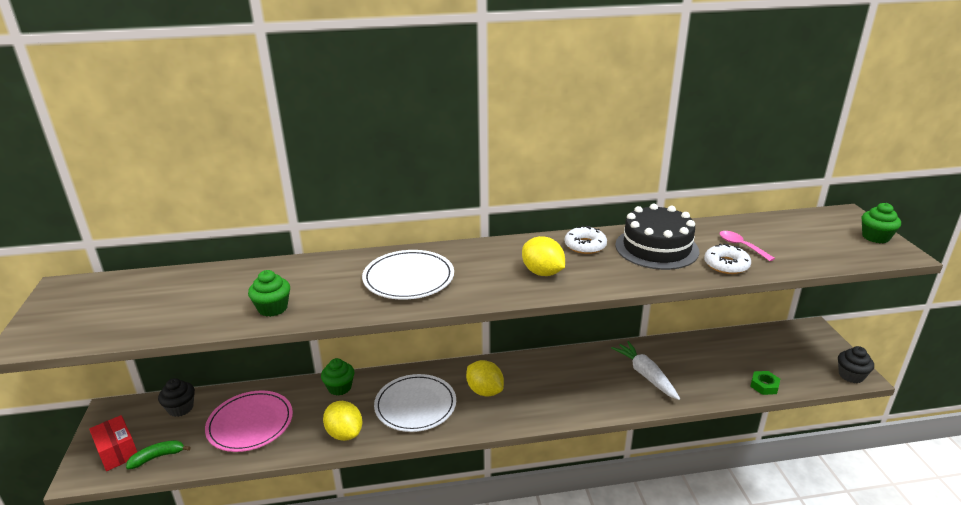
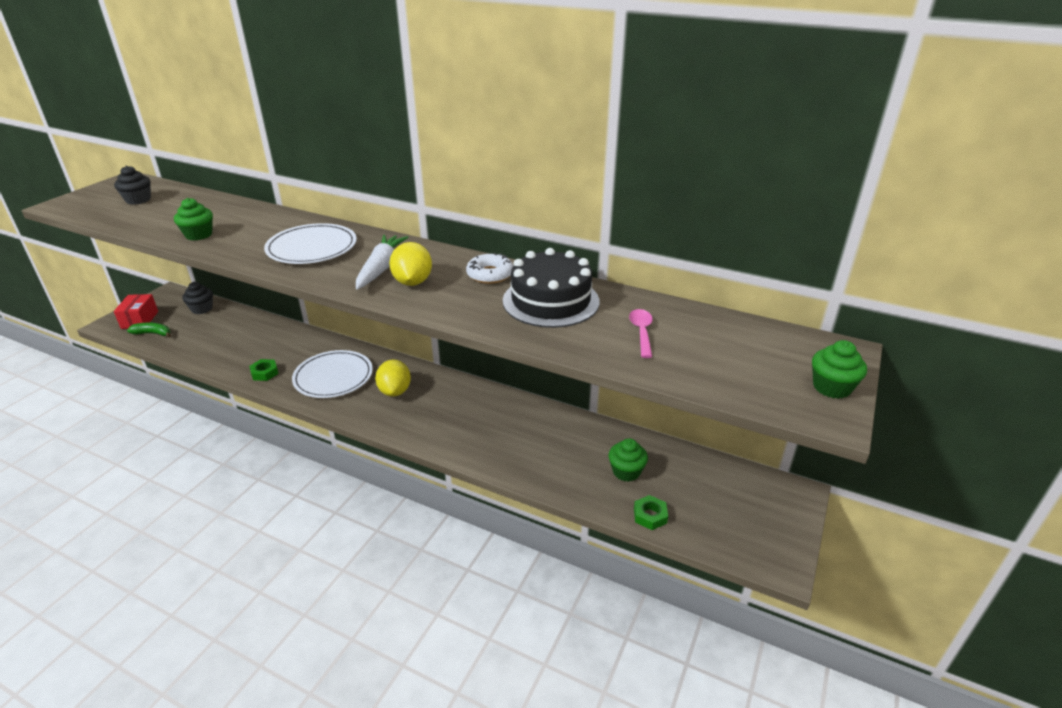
camera: 35 degrees right, 5 degrees up
(250, 423) = (223, 338): pink plate -> none
(339, 387) = (304, 340): green cupcake -> green cupcake (626, 471)
(344, 433) = (264, 373): yellow lemon -> green nut
(646, 375) = (544, 446): white carrot -> white carrot (381, 268)
(726, 265) = (589, 342): white donut -> none
(851, 375) = (770, 560): black cupcake -> black cupcake (138, 200)

